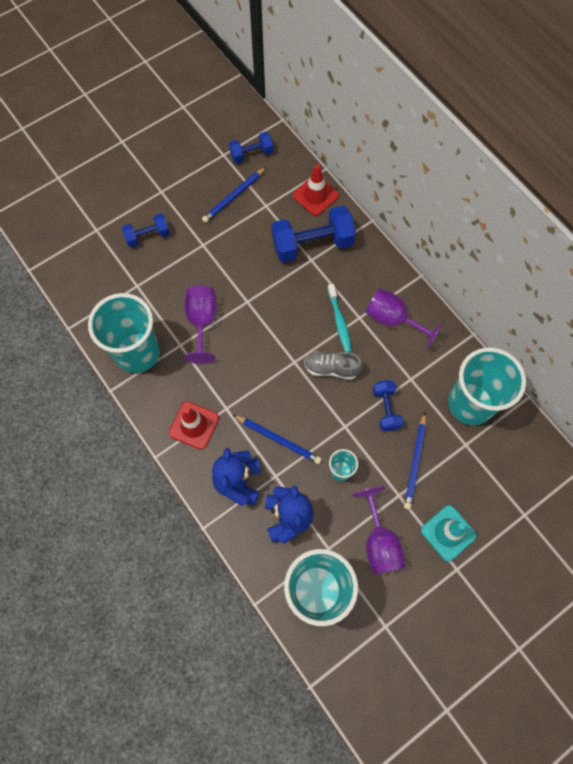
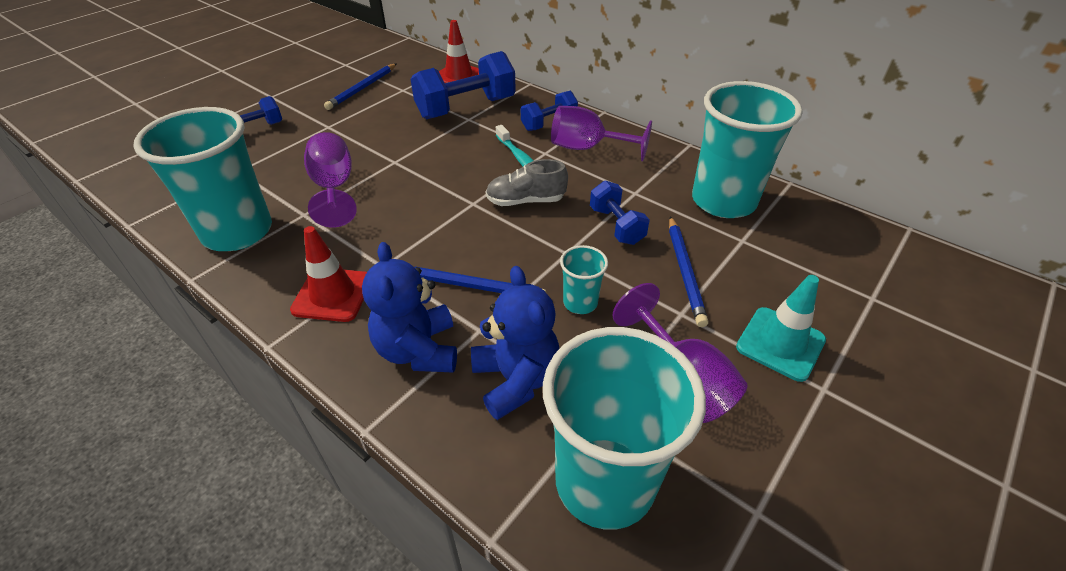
camera: 15 degrees left, 25 degrees down
(251, 154) = (378, 60): blue dumbbell -> blue dumbbell (549, 123)

